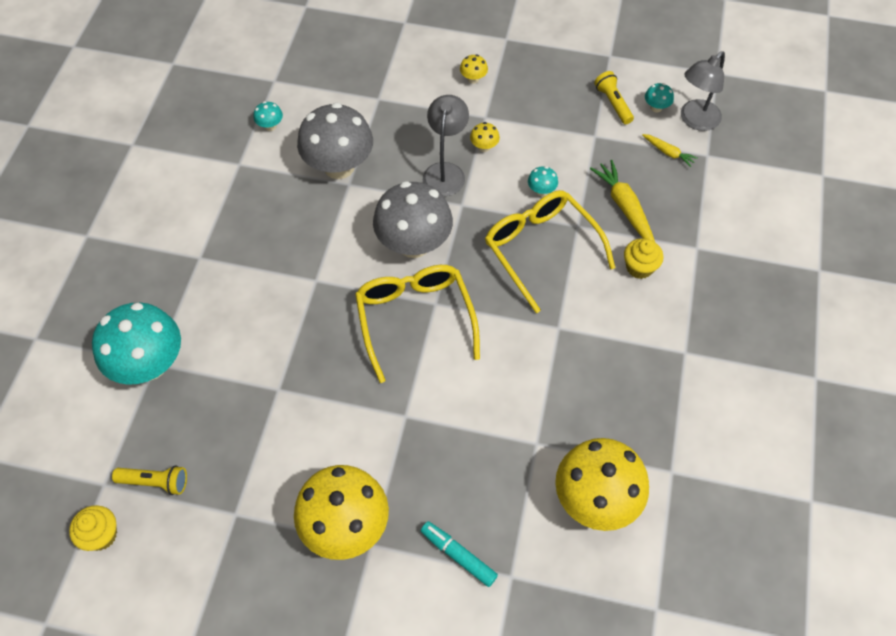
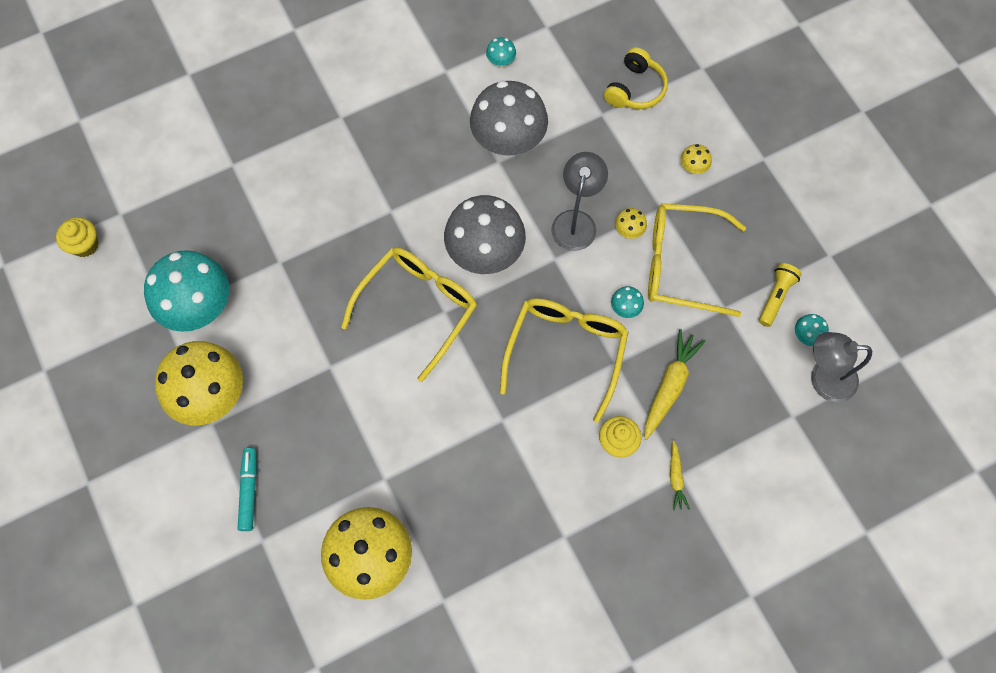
camera: 50 degrees right, 10 degrees up
(149, 364) = (229, 162): turquoise mushroom -> turquoise mushroom (199, 307)
(155, 482) = (146, 244): yellow flashlight -> none
(379, 67) = (635, 89): none -> yellow headphones
(445, 171) = (576, 221): grey lamp -> grey lamp turned 45 degrees counterclockwise
(539, 136) = (681, 264): none -> yellow glasses
(668, 153) = (764, 381): yellow carrot -> yellow carrot (676, 478)

